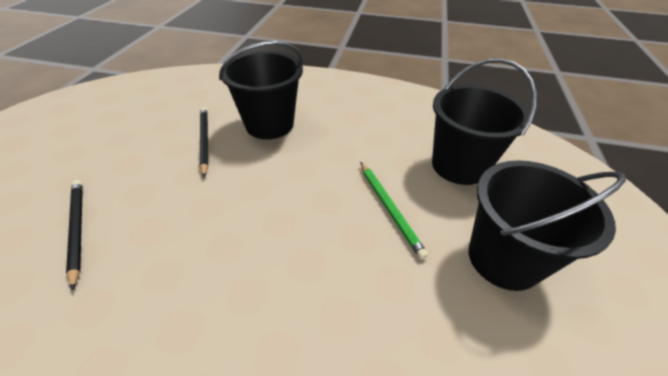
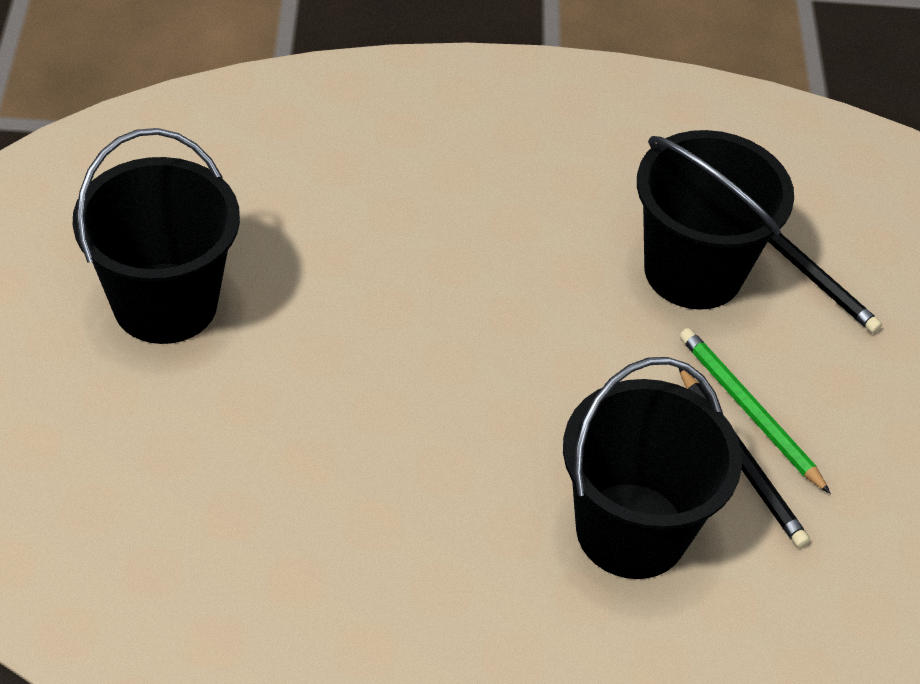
camera: 165 degrees right, 5 degrees up
(389, 209) = (339, 360): green pencil -> green pencil (749, 411)
(459, 165) = (201, 471): black bucket -> black bucket (693, 271)

